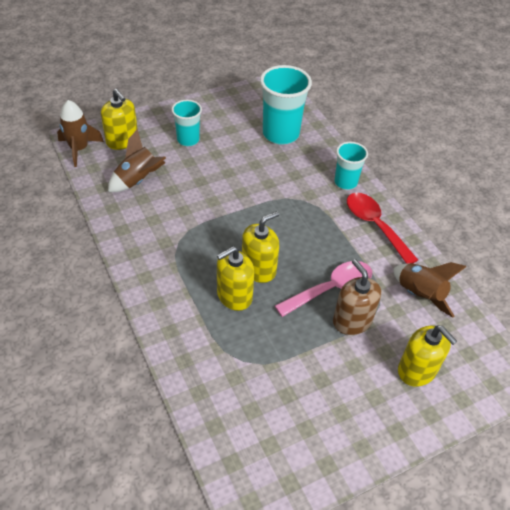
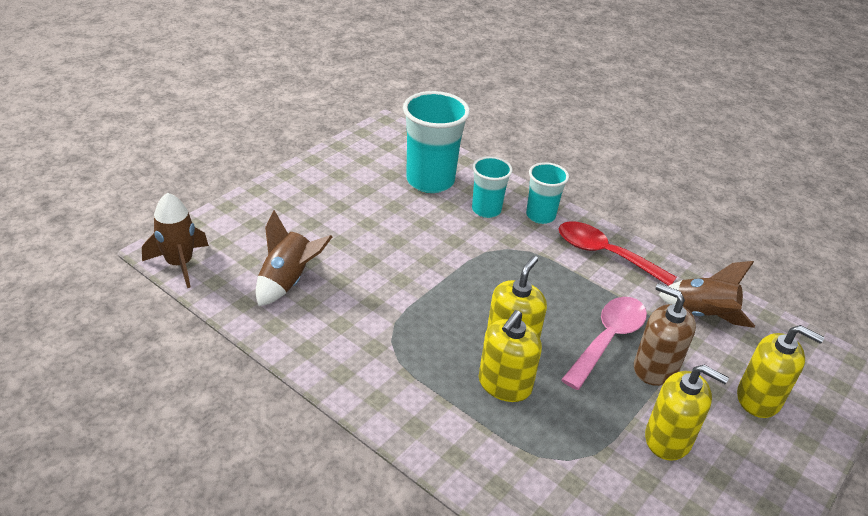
camera: 25 degrees left, 10 degrees down
(122, 141) = (234, 238): yellow soap dispenser -> yellow soap dispenser (668, 439)
(188, 140) = (321, 215): turquoise cup -> turquoise cup (486, 210)

